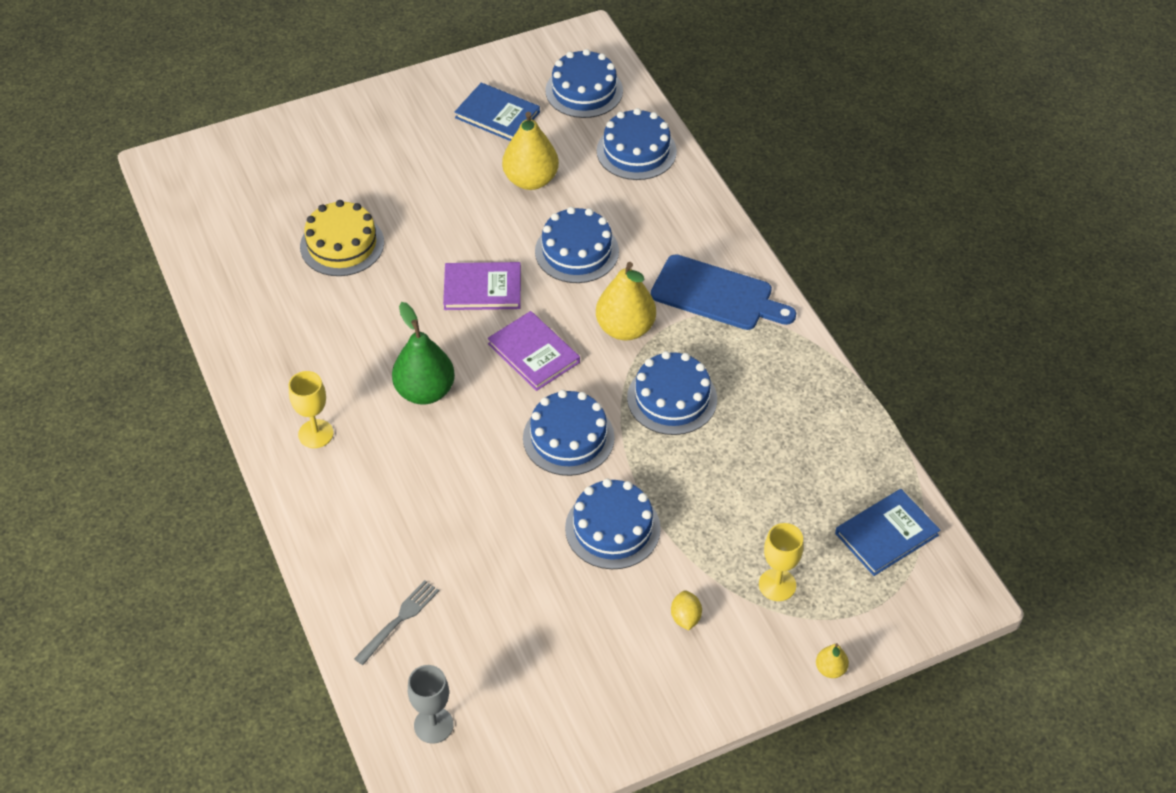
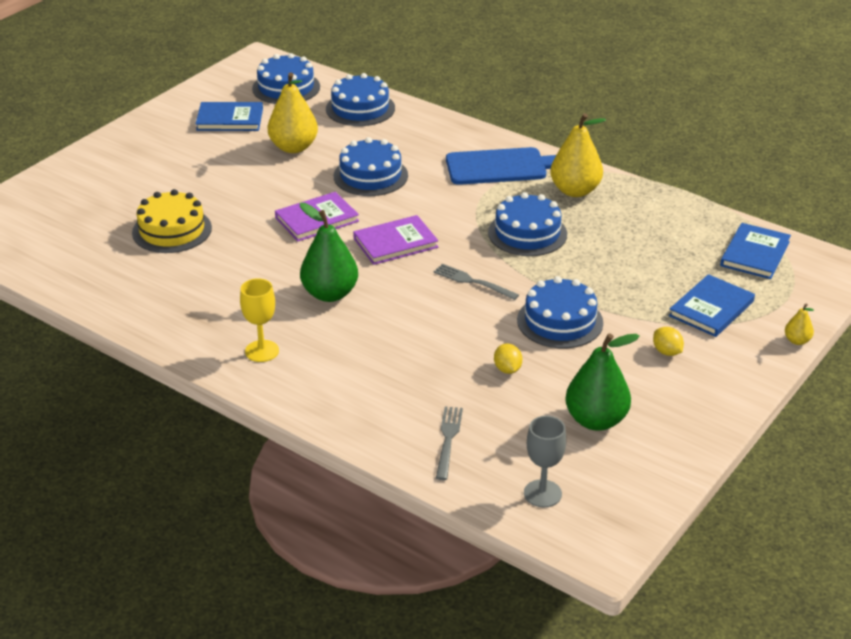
camera: 30 degrees left, 15 degrees down
(516, 564) = (507, 369): none -> yellow lemon
(533, 353) = (395, 243): purple book -> purple book turned 45 degrees counterclockwise
(549, 666) = (596, 420): none -> green pear
(568, 438) = (472, 282): blue cake -> grey fork
(625, 328) = (452, 206): yellow pear -> yellow pear (575, 190)
(777, 585) = (711, 308): yellow goblet -> blue book

